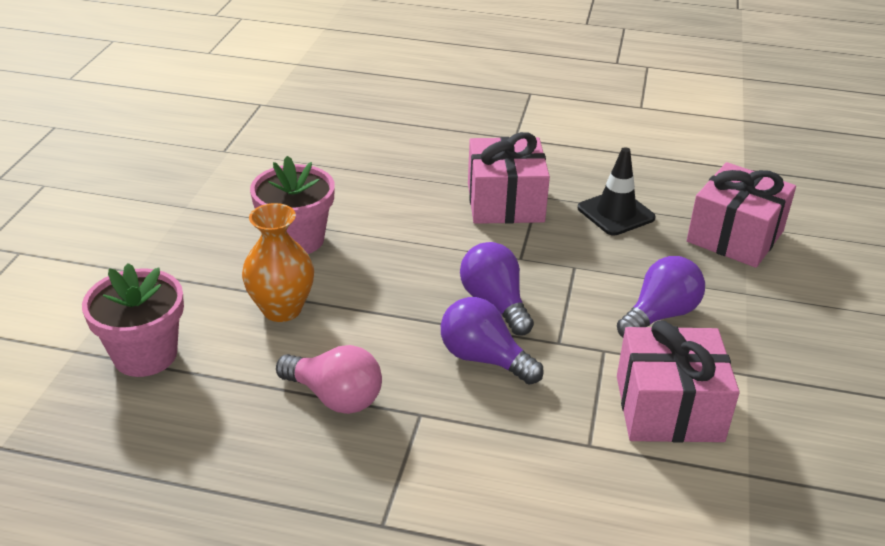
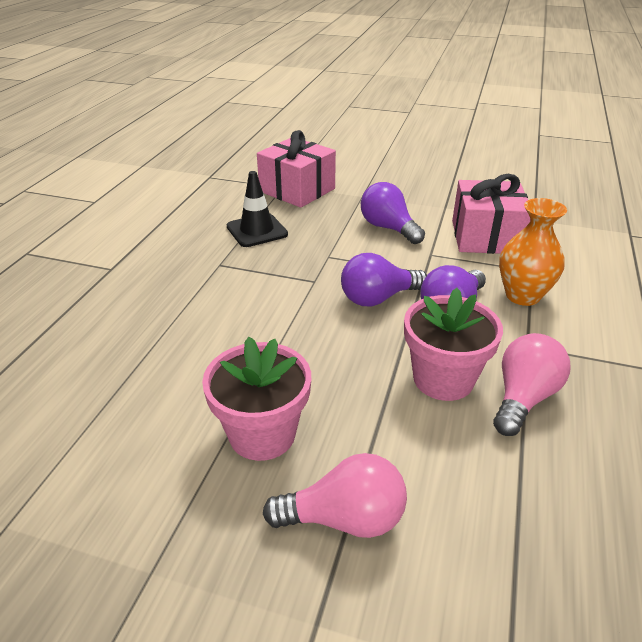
camera: 85 degrees left, 0 degrees up
(145, 355) = (499, 580): pink flower pot -> pink flower pot (443, 379)
(211, 282) = (345, 518): none -> pink light bulb
(282, 309) = (396, 443): orange vase -> orange vase (522, 295)
(505, 202) = (225, 282): pink gift -> none

